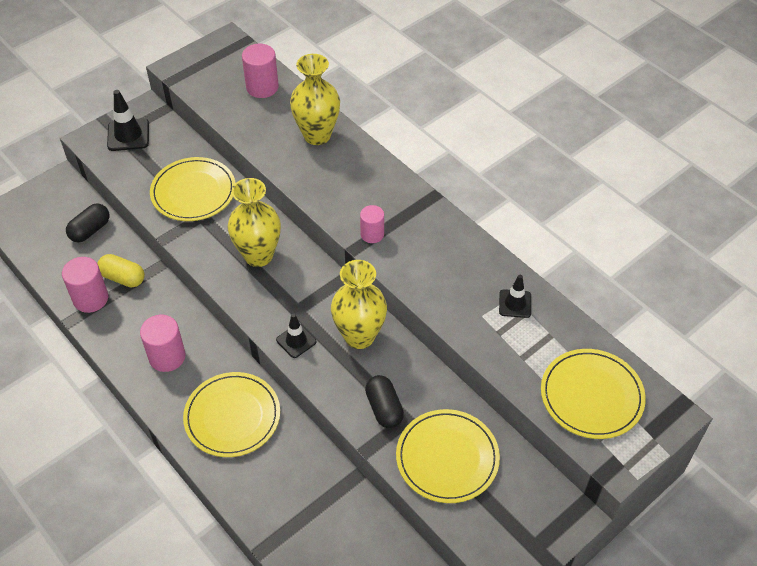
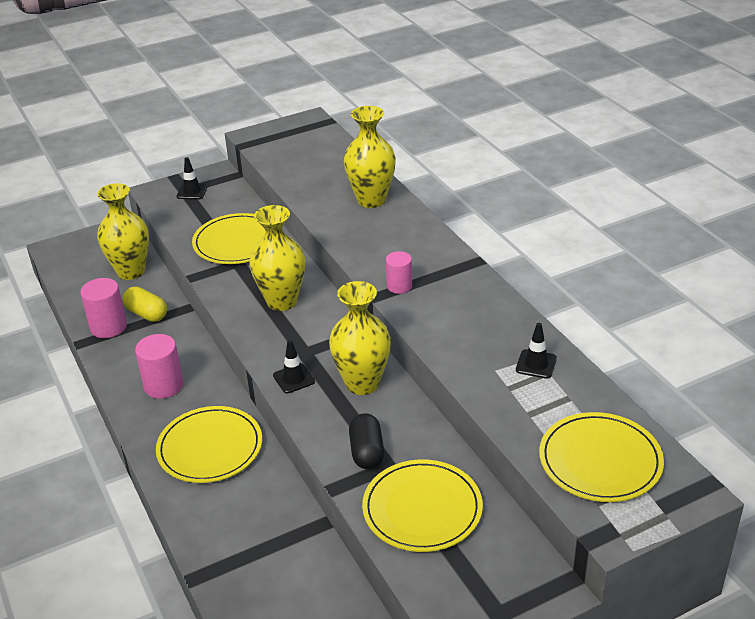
camera: 15 degrees right, 15 degrees down
(90, 230) = (131, 271): black capsule -> yellow vase
(128, 135) = (192, 192): black traffic cone -> black traffic cone, size x0.66
(262, 87) = (330, 158): pink cylinder -> none

